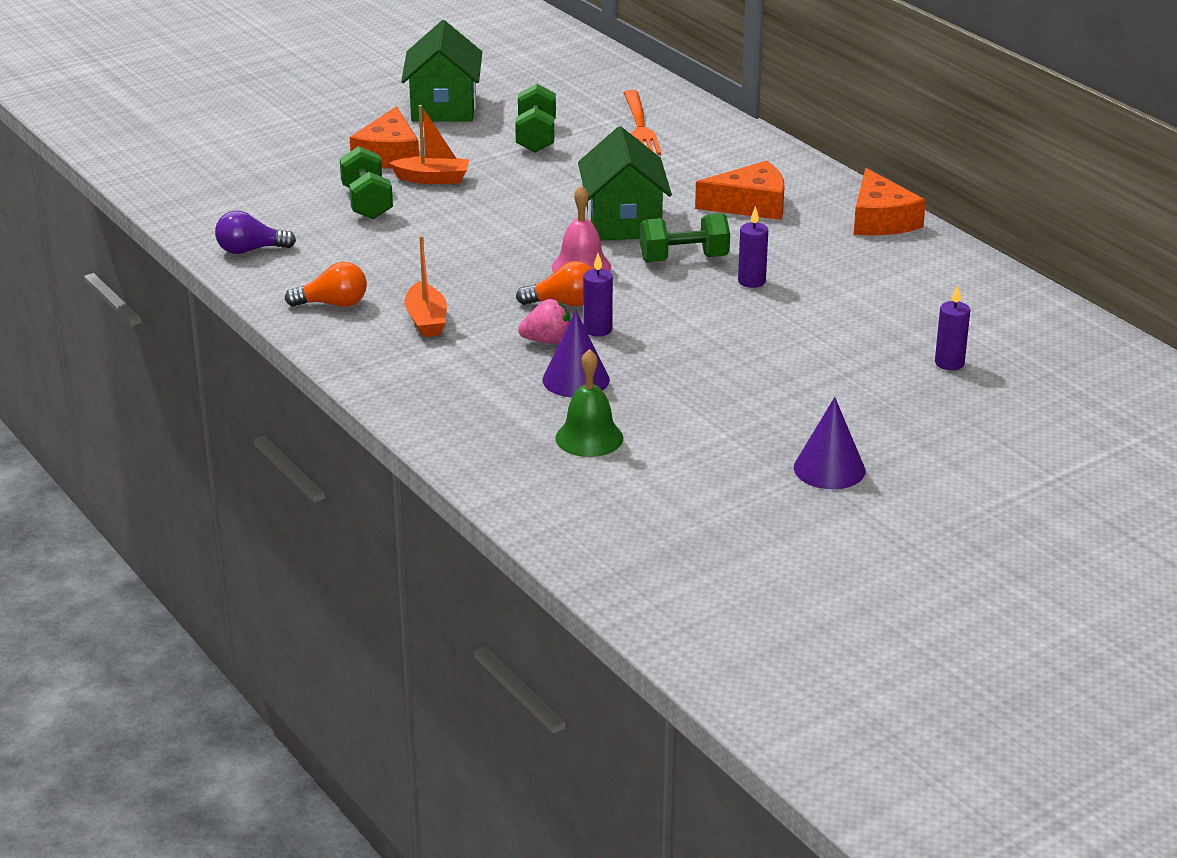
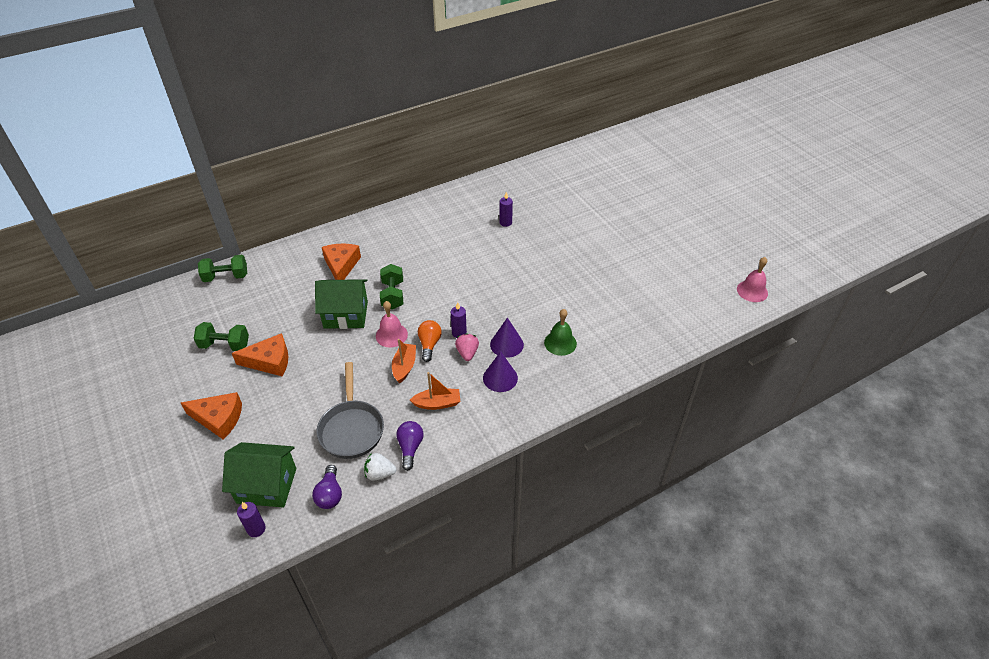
camera: 85 degrees left, 15 degrees up
(284, 284) = (380, 473): none -> white strawberry
(333, 304) = (410, 448): orange light bulb -> purple light bulb
(367, 203) = (283, 431): green dumbbell -> green dumbbell (226, 277)
(371, 253) = (351, 429): none -> grey pan
(432, 179) = (262, 396): orange boat -> orange boat (404, 366)
(444, 107) = (160, 388): green house -> green house (266, 485)
(640, 127) = (231, 299): orange fork -> none
(751, 281) = (421, 273): purple candle -> purple candle (256, 529)
(817, 713) = (752, 291): none -> pink bell
(829, 469) = (587, 268): purple cone -> purple cone (500, 378)
(880, 220) = (371, 224): orange cheese -> orange cheese (269, 361)

